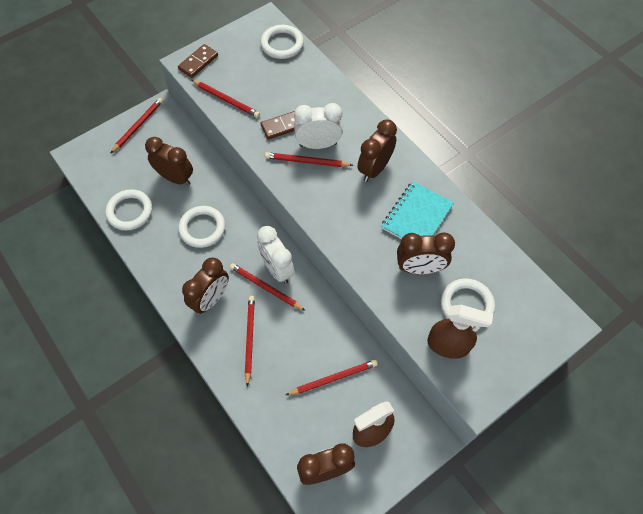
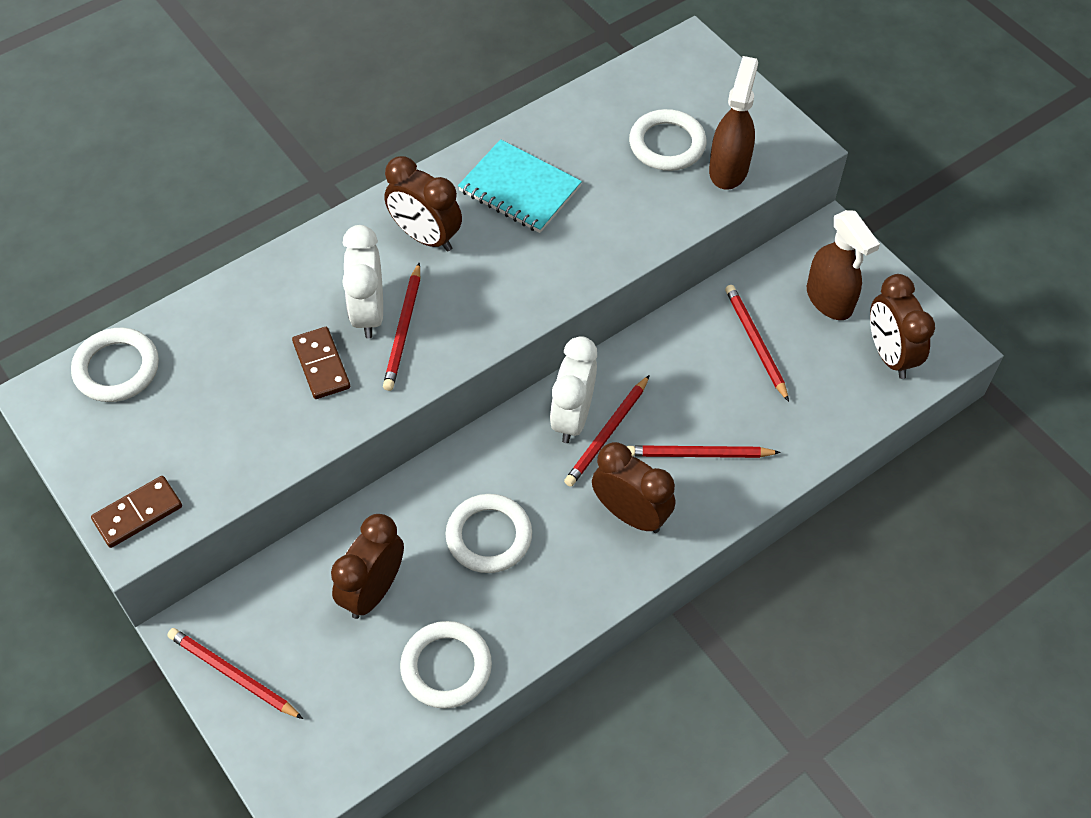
camera: 90 degrees left, 5 degrees down
(198, 62) = (138, 513): brown domino -> brown domino turned 75 degrees counterclockwise
(226, 100) = (246, 458): red pencil -> none
(277, 269) = (572, 417): white clock -> white clock turned 135 degrees clockwise
(419, 268) = (609, 192): brown clock -> none

